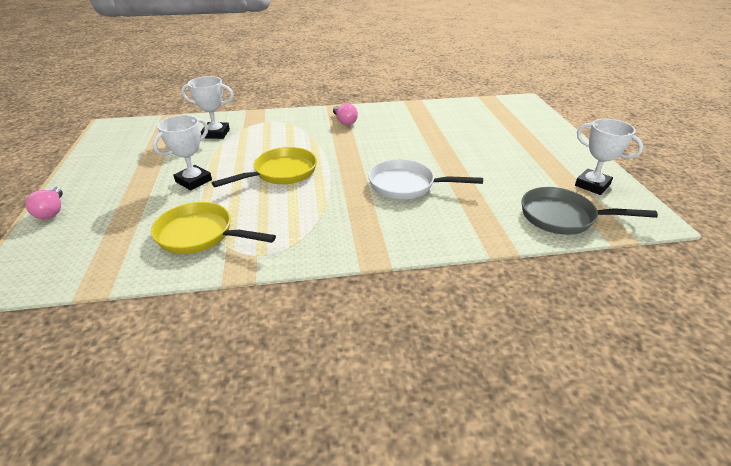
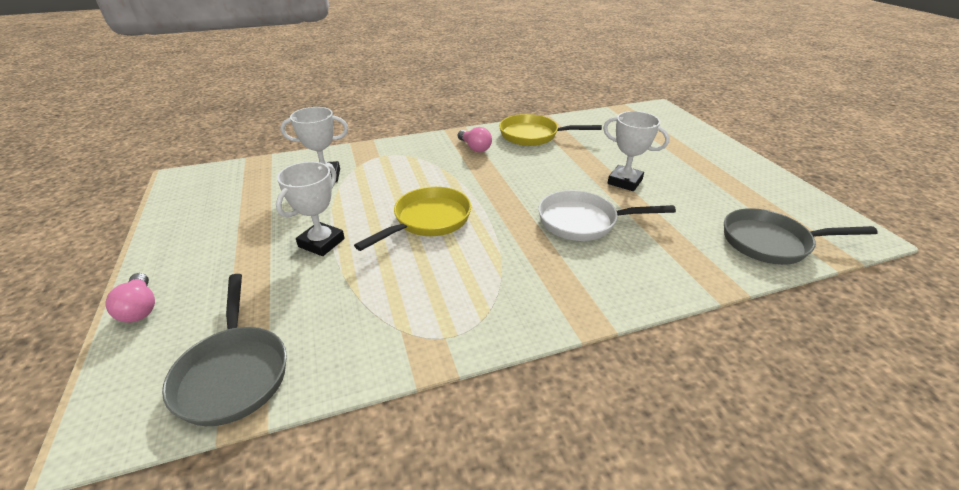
camera: 10 degrees left, 0 degrees up
(99, 259) = (233, 373): none -> grey pan
(200, 235) = (360, 318): yellow pan -> yellow pan (533, 135)
(592, 185) = (780, 200): white trophy -> white trophy (624, 182)

